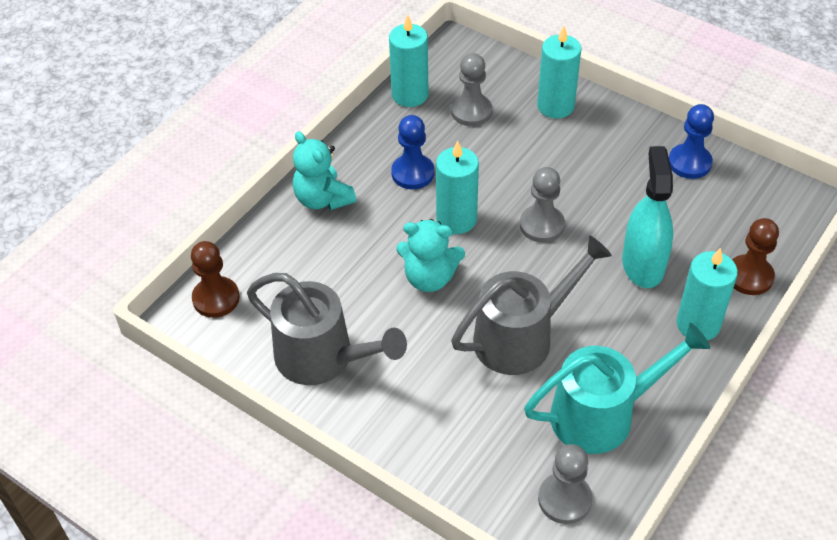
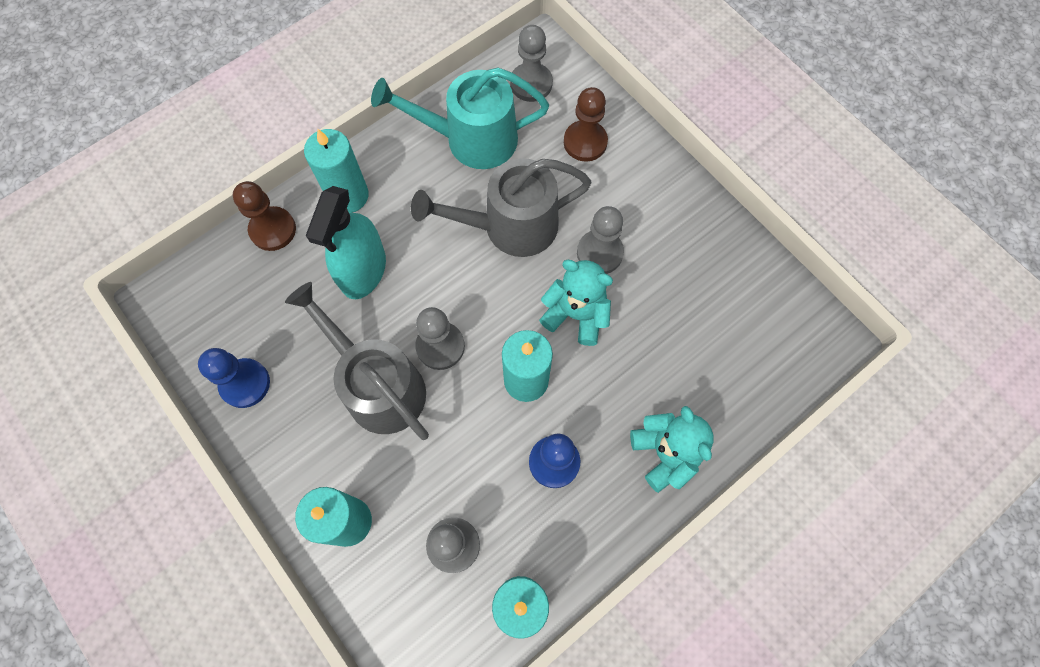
camera: 165 degrees left, 20 degrees up
(216, 298) = (796, 351): brown pawn -> brown pawn (585, 142)
(323, 358) = (698, 255): grey watering can -> grey watering can (378, 385)
(424, 335) = (599, 253): none -> grey pawn

